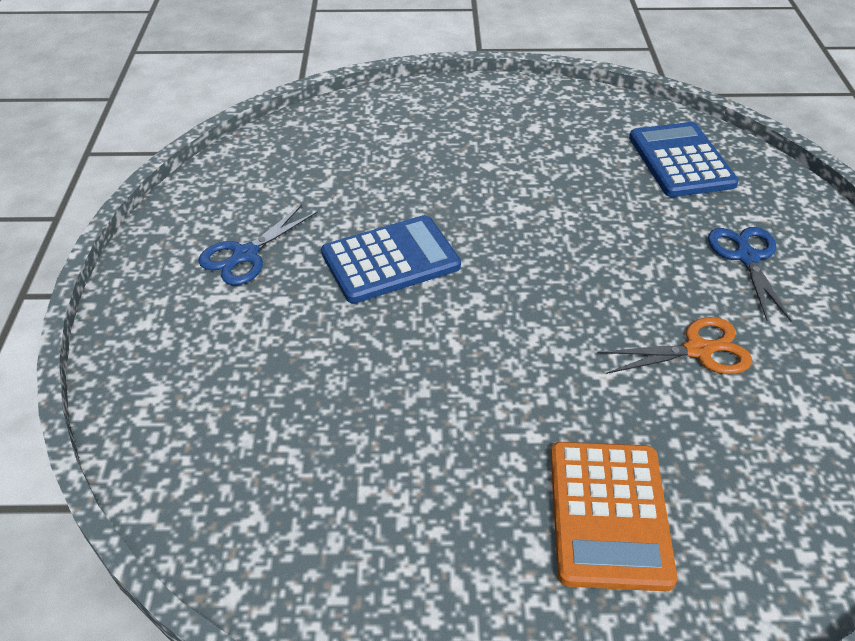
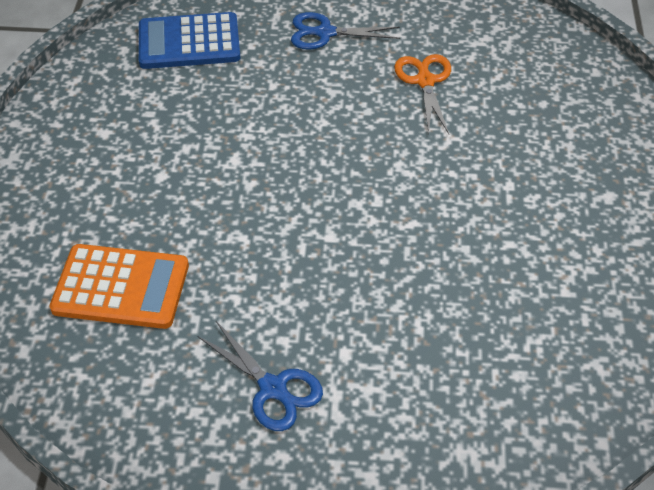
camera: 85 degrees left, 5 degrees up
(390, 260) = (298, 263): blue calculator -> none
(609, 514) = (575, 155): orange calculator -> orange calculator (121, 287)

